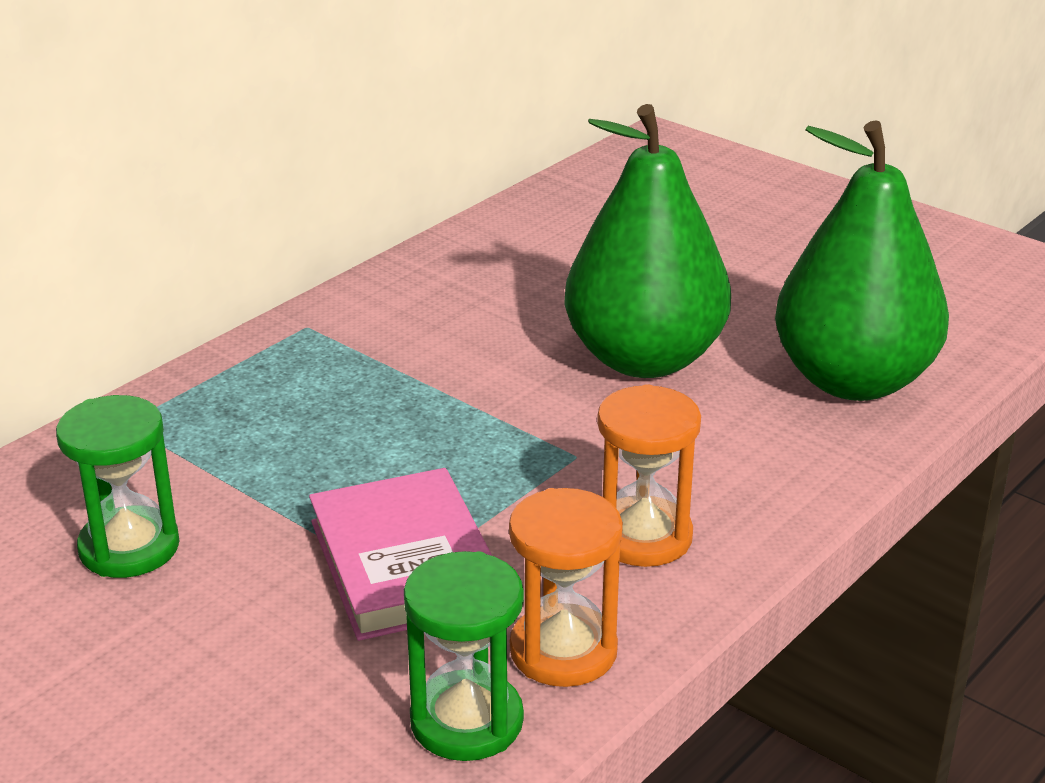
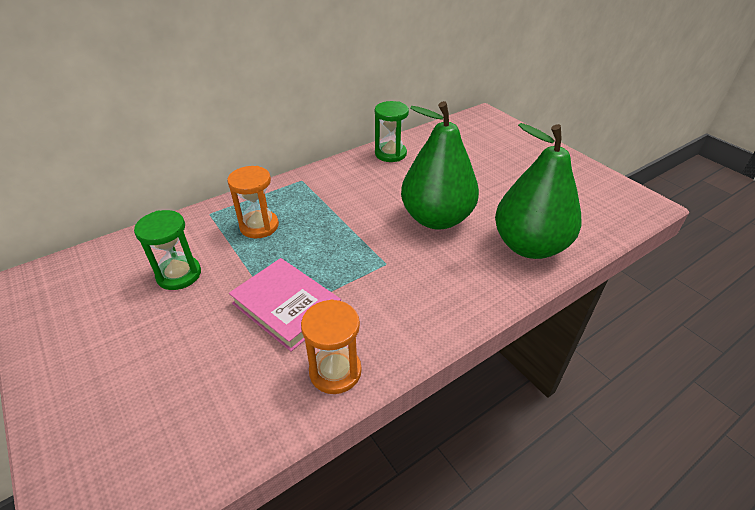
camera: 15 degrees right, 10 degrees up
(405, 563) = (286, 306): pink book -> pink book turned 45 degrees counterclockwise
(466, 721) = (273, 402): green hourglass -> green hourglass (390, 154)
(643, 537) = (398, 314): orange hourglass -> orange hourglass (259, 226)

